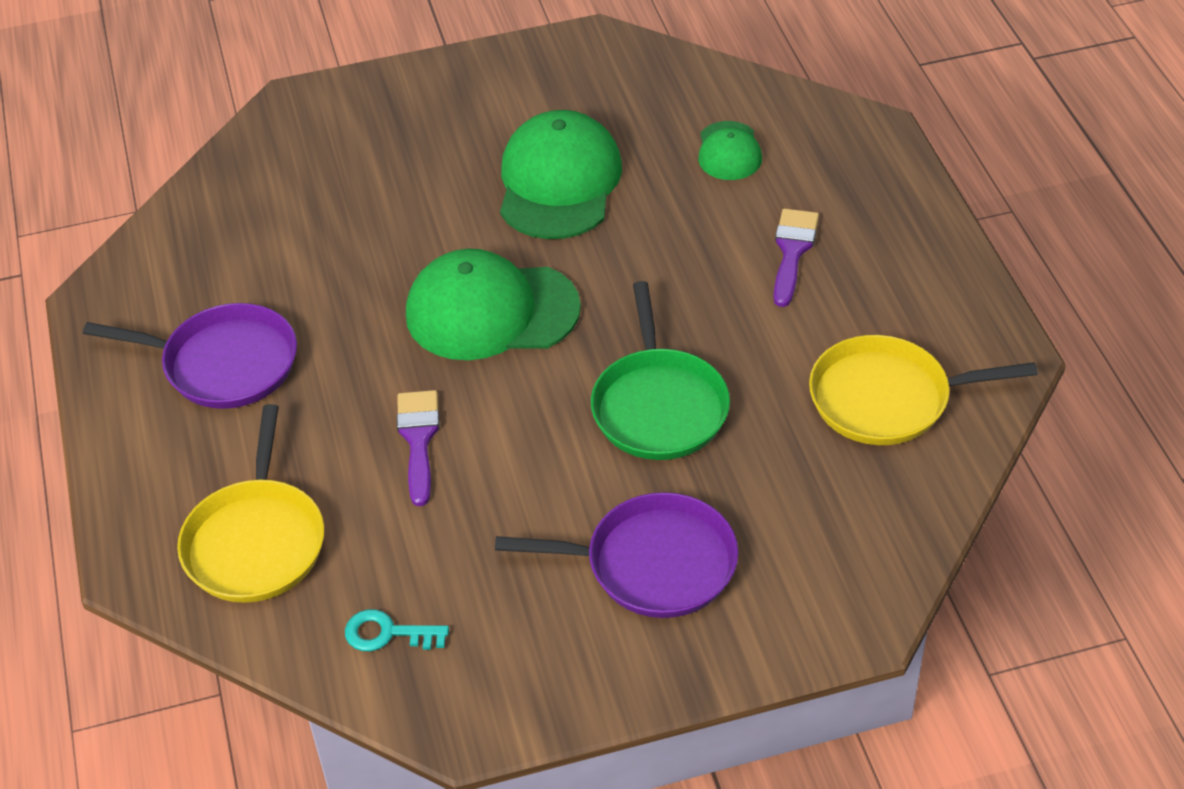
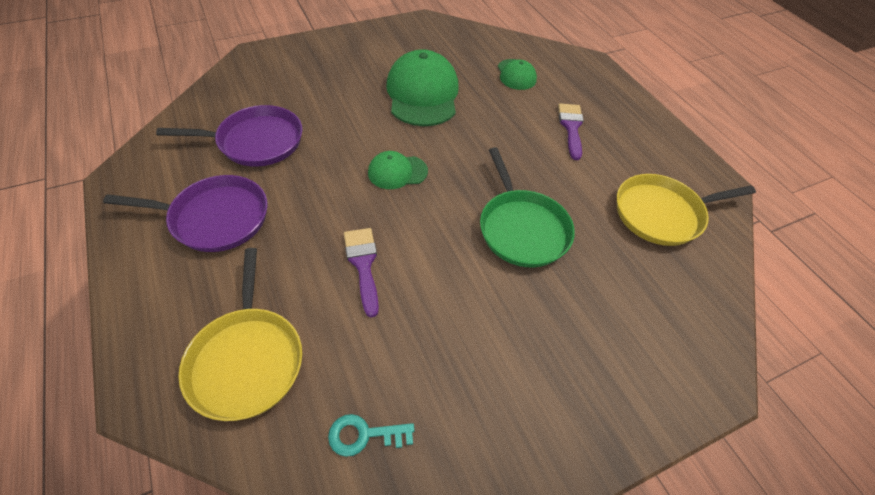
camera: 15 degrees left, 5 degrees up
(491, 311) = (397, 172): green cap -> green cap, size x0.53
(653, 564) = (553, 349): purple pan -> purple pan (256, 141)

